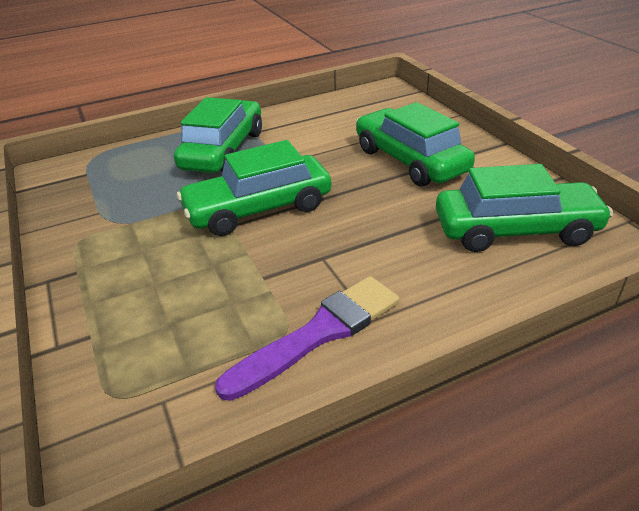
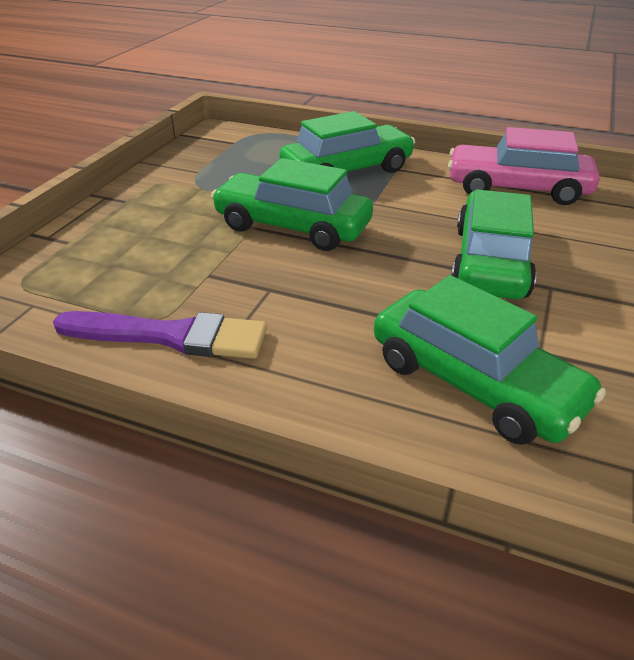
camera: 45 degrees right, 0 degrees up
(349, 109) = (517, 189): none -> pink car

